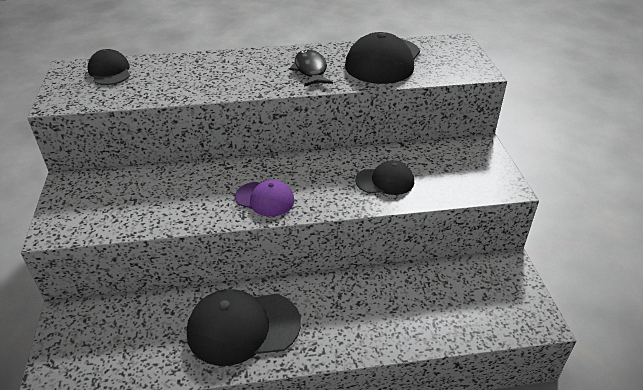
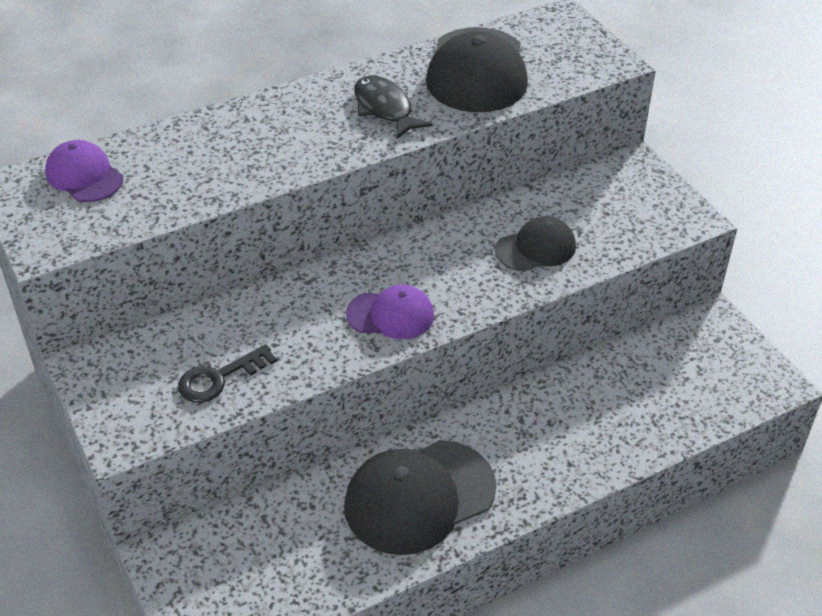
camera: 20 degrees left, 5 degrees up
(110, 71) = (84, 176): black cap -> purple cap
(135, 210) = (219, 378): none -> black key

